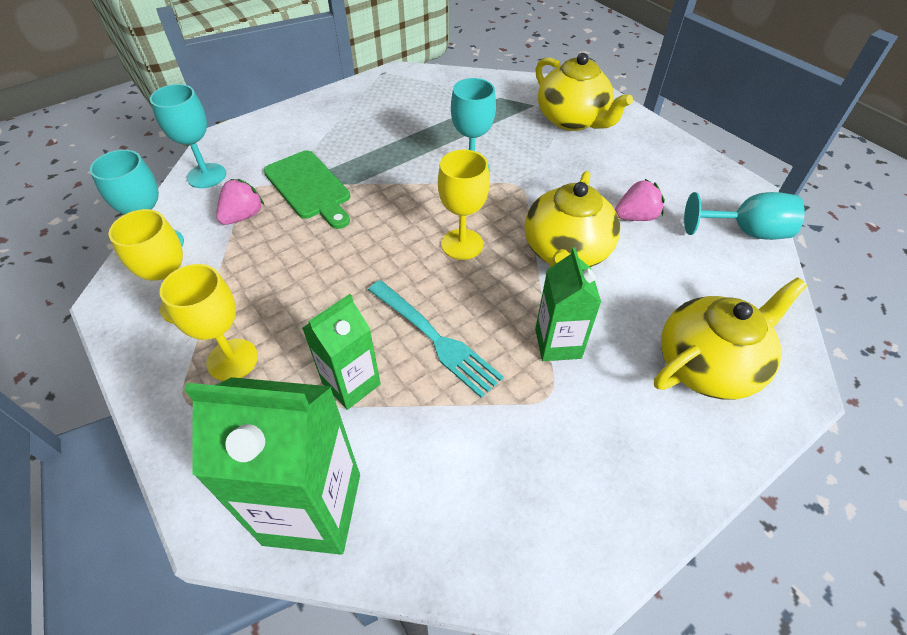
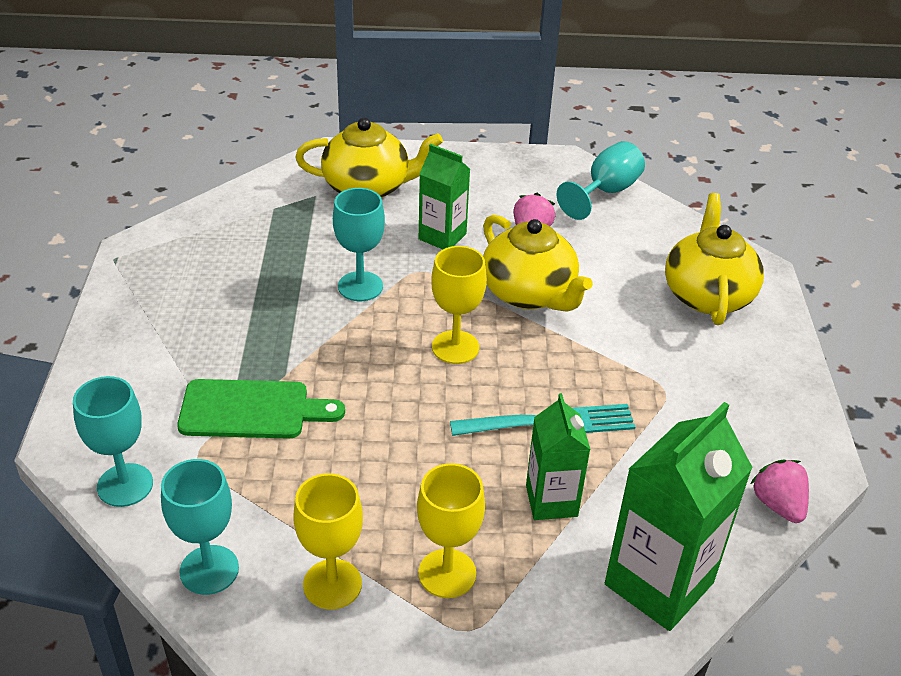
camera: 55 degrees left, 10 degrees down
(243, 216) = (238, 482): pink strawberry -> pink strawberry (778, 505)
(558, 343) = (620, 356): green carton -> green carton (442, 236)

